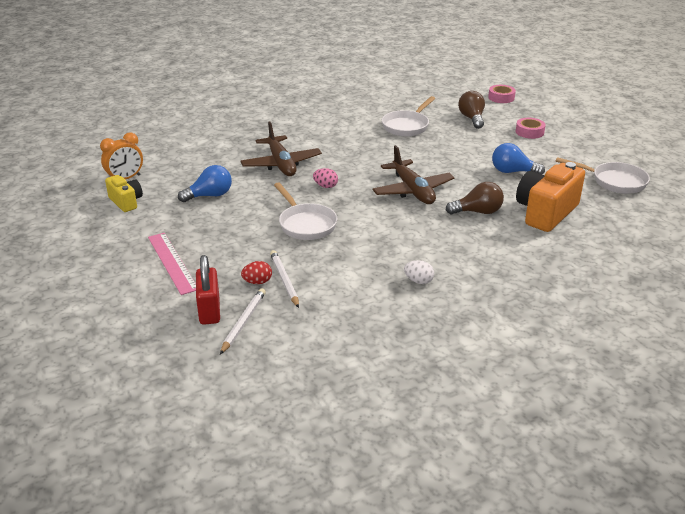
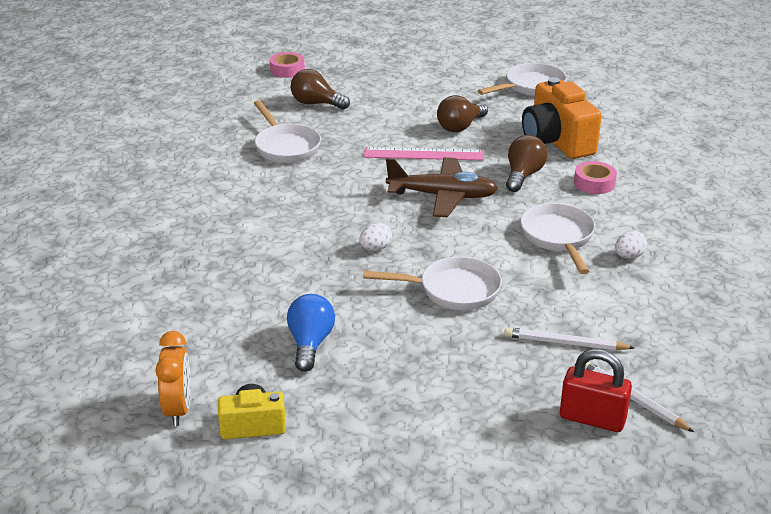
camera: 60 degrees left, 0 degrees up
(172, 262) = (458, 422): pink ruler -> pink ruler (423, 154)
(257, 282) = (555, 364): red egg -> none
(281, 164) = (283, 262): brown plane -> none
(325, 186) = (375, 248): pink egg -> white egg
(410, 246) = (558, 237): none -> white pan
(512, 172) = (460, 127): blue light bulb -> brown light bulb
(529, 132) = (386, 86): pink tape -> pink tape (594, 183)

